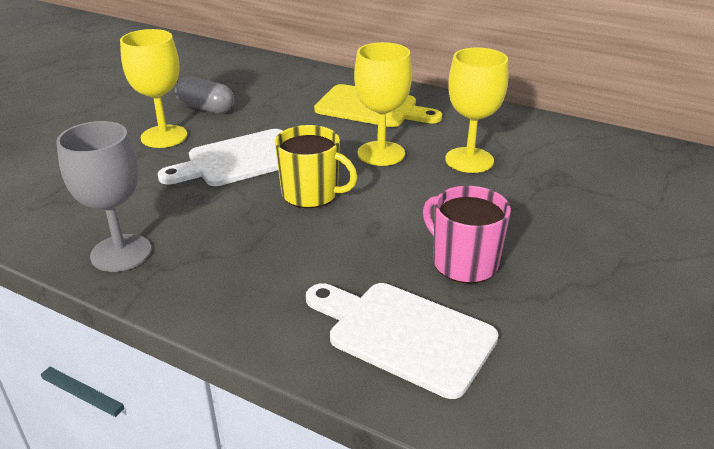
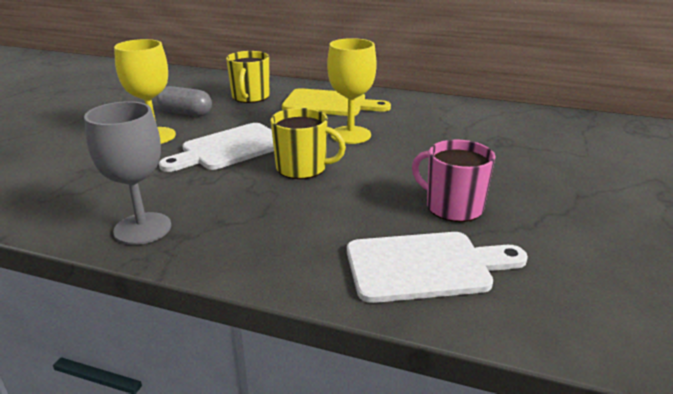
camera: 10 degrees left, 5 degrees down
(284, 91) = (250, 97): none -> yellow mug
(403, 334) = (425, 266): white cutting board -> white cutting board turned 150 degrees clockwise
(469, 160) = (425, 134): yellow goblet -> none

